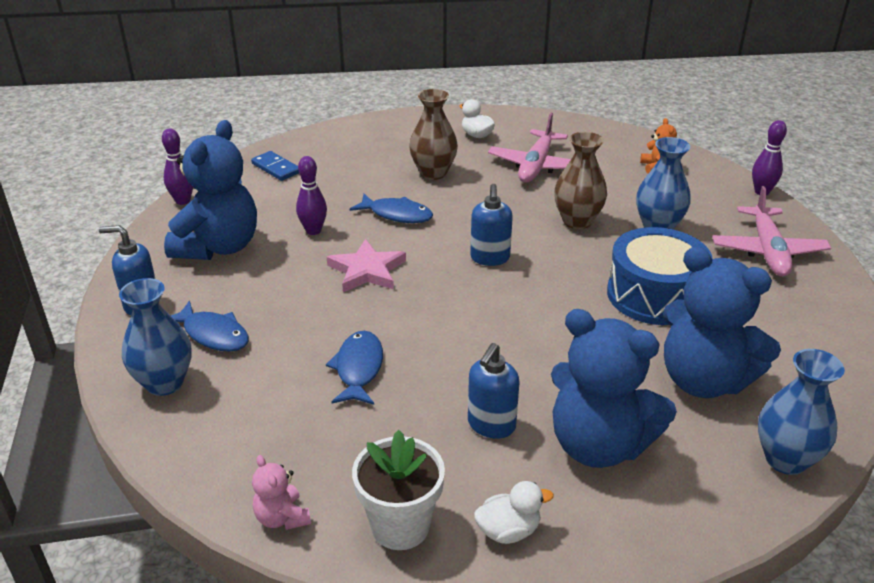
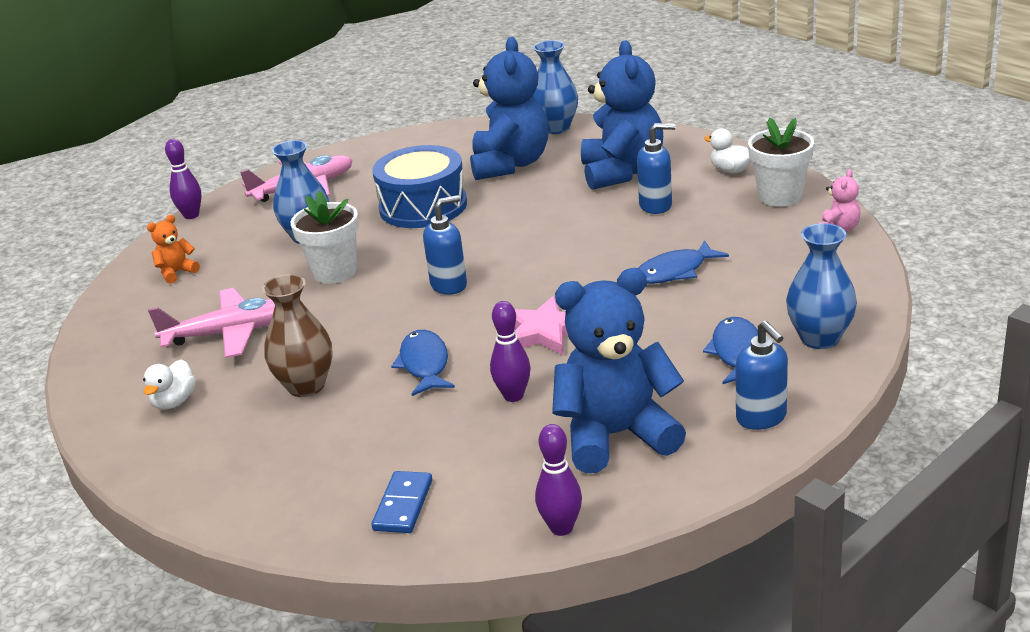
camera: 120 degrees left, 5 degrees down
(577, 221) = (334, 272): brown vase -> white flower pot

